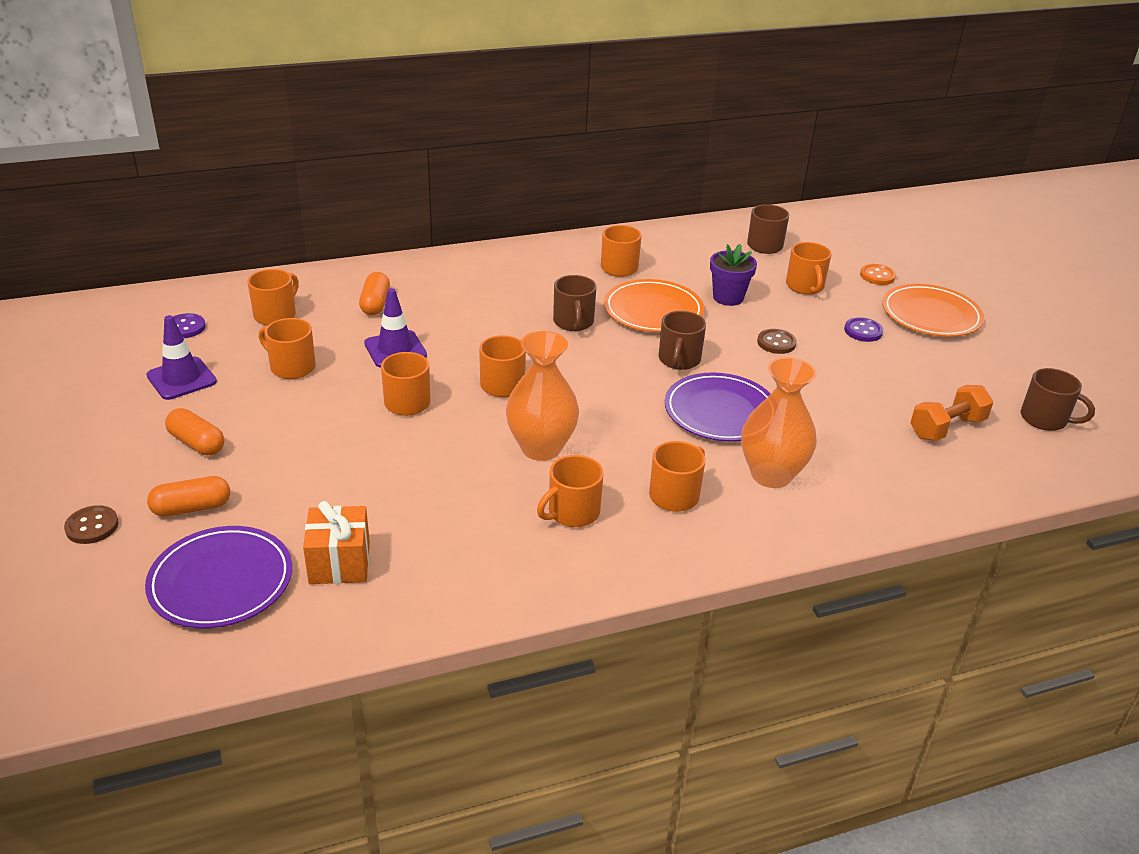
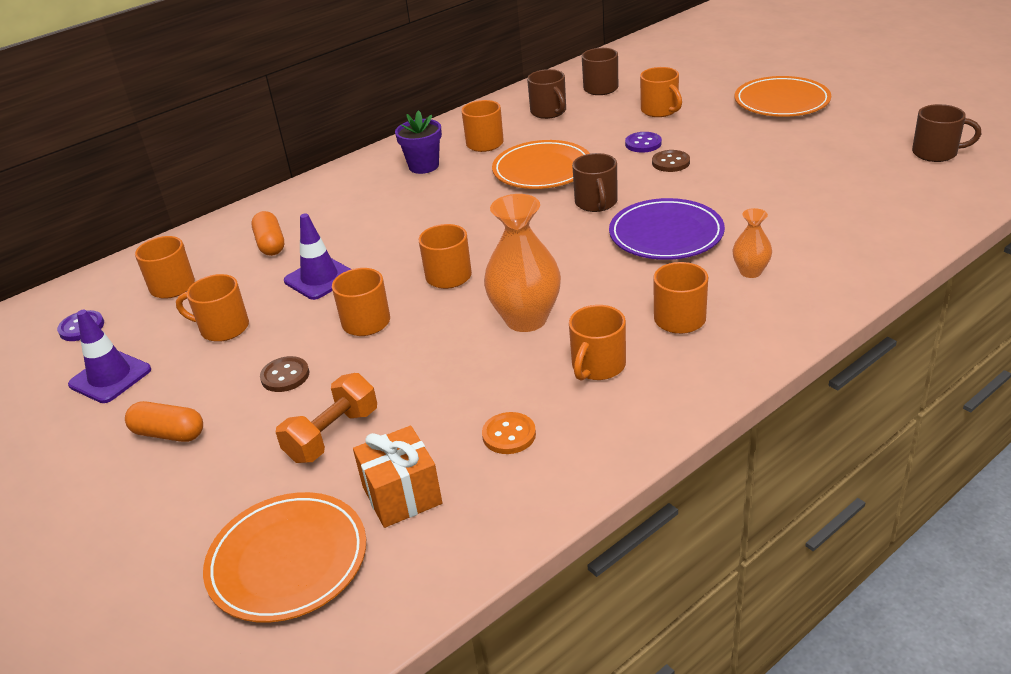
camera: 15 degrees left, 0 degrees up
(92, 526) = (103, 558): brown button -> brown button (285, 376)
(191, 508) = (206, 499): orange capsule -> none
(221, 581) = (288, 560): purple plate -> orange plate
(573, 322) = (476, 201): brown mug -> brown mug (549, 112)
(728, 297) = (600, 139): purple flower pot -> purple flower pot (424, 166)
(771, 475) = (750, 272): orange vase -> orange vase, size x0.53
(863, 331) = (736, 131): purple button -> purple button (643, 144)
(877, 276) = (714, 84): orange button -> orange button (509, 435)
(947, 428) = (865, 185): orange dumbbell -> orange dumbbell (332, 435)

